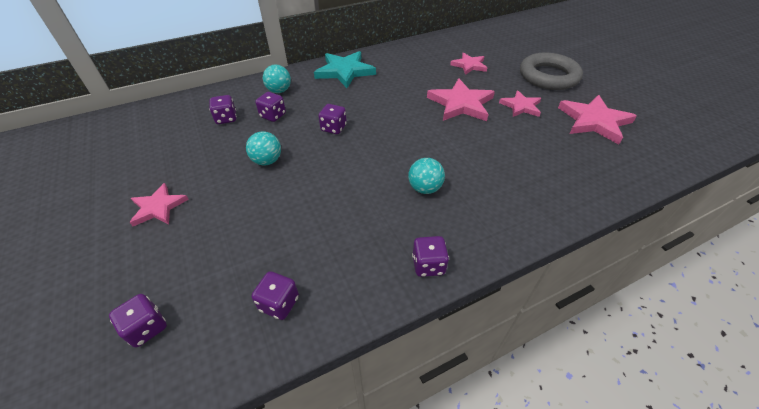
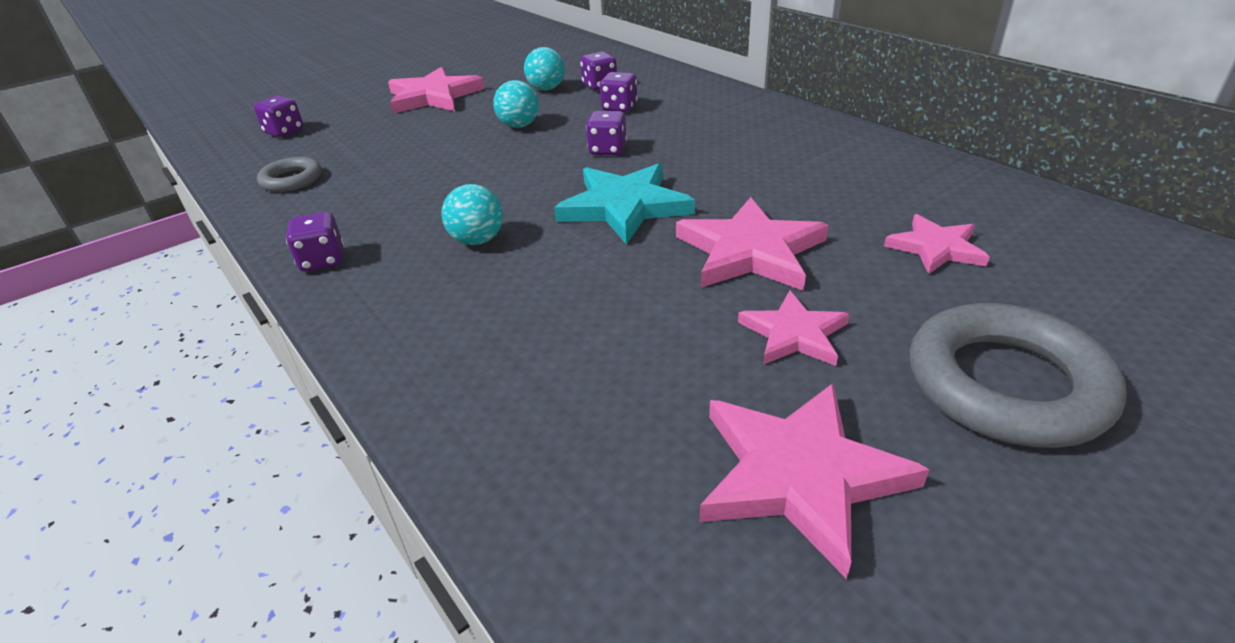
camera: 80 degrees right, 10 degrees down
(158, 207) = (433, 96): pink star -> pink star, size x1.63
(279, 91) = (685, 98): turquoise ball -> turquoise ball (546, 89)
(279, 303) = (291, 180): purple dice -> grey ring
(344, 71) = (782, 128): turquoise star -> turquoise star (624, 206)

